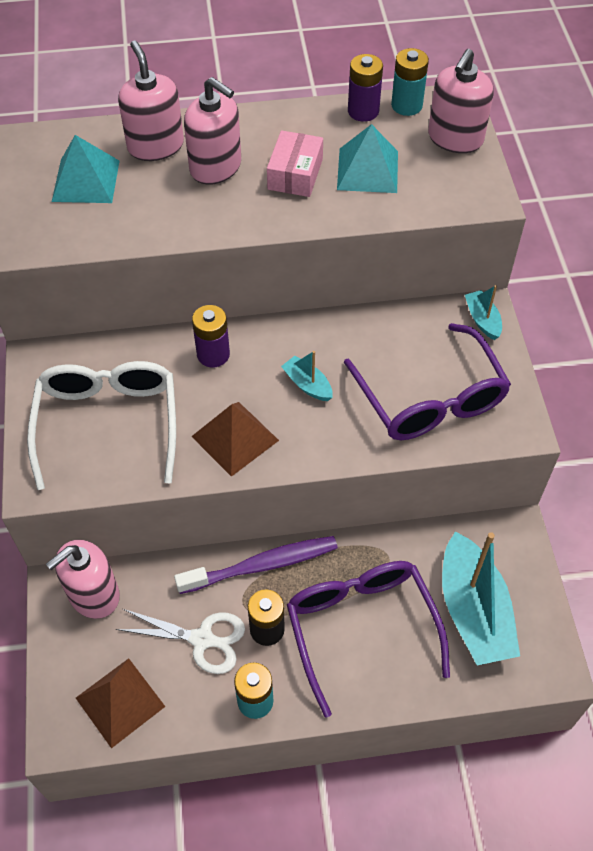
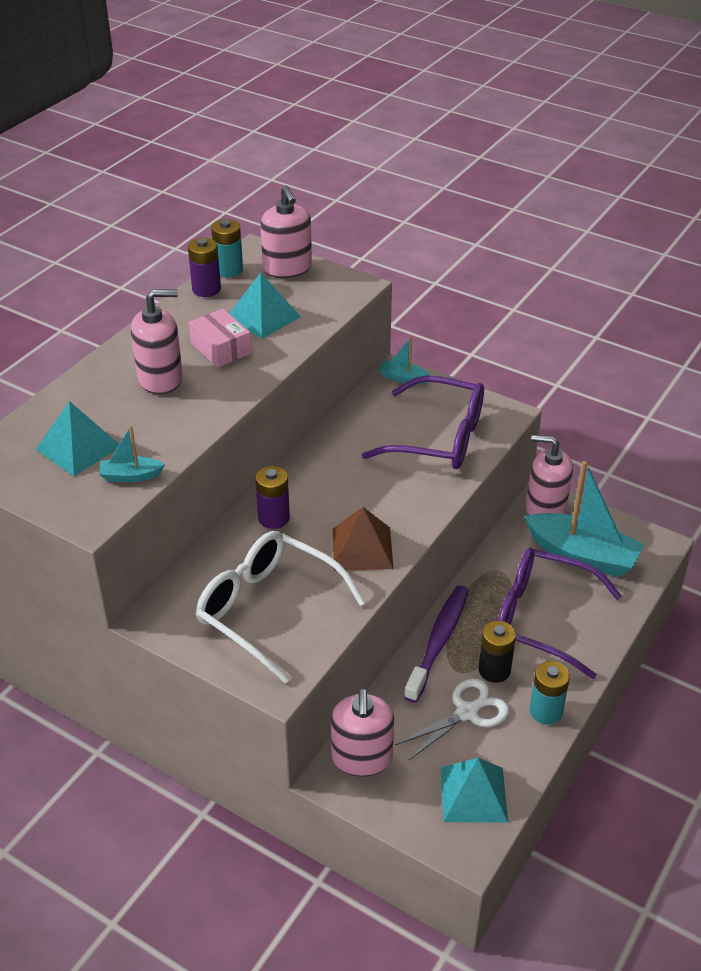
camera: 50 degrees left, 15 degrees down
(120, 702) = (473, 794): brown pyramid -> turquoise pyramid
(155, 146) = (95, 395): pink soap dispenser -> pink soap dispenser (545, 509)
(307, 384) = (359, 486): turquoise boat -> turquoise boat (130, 476)

